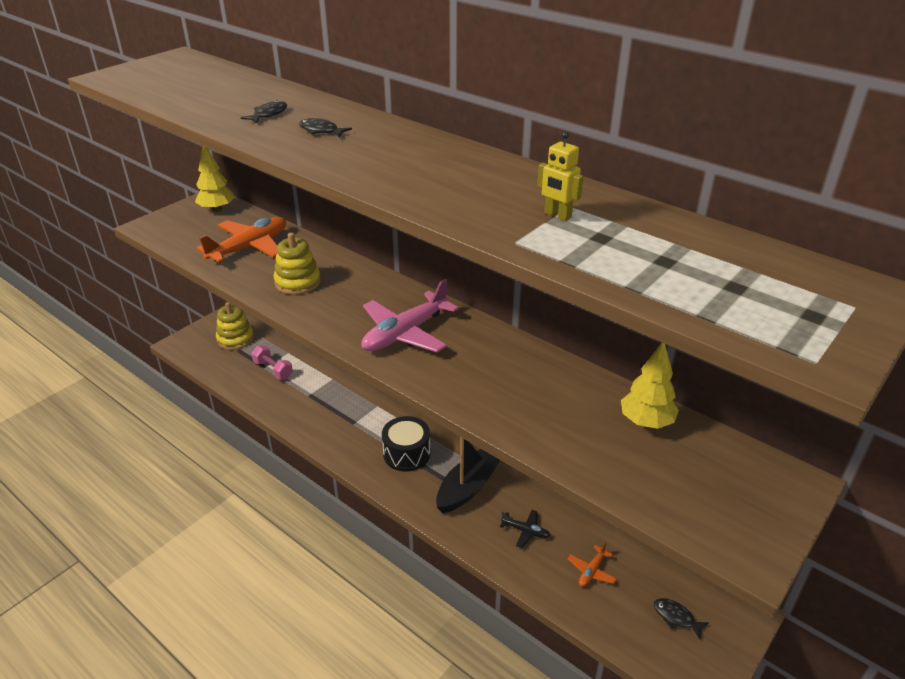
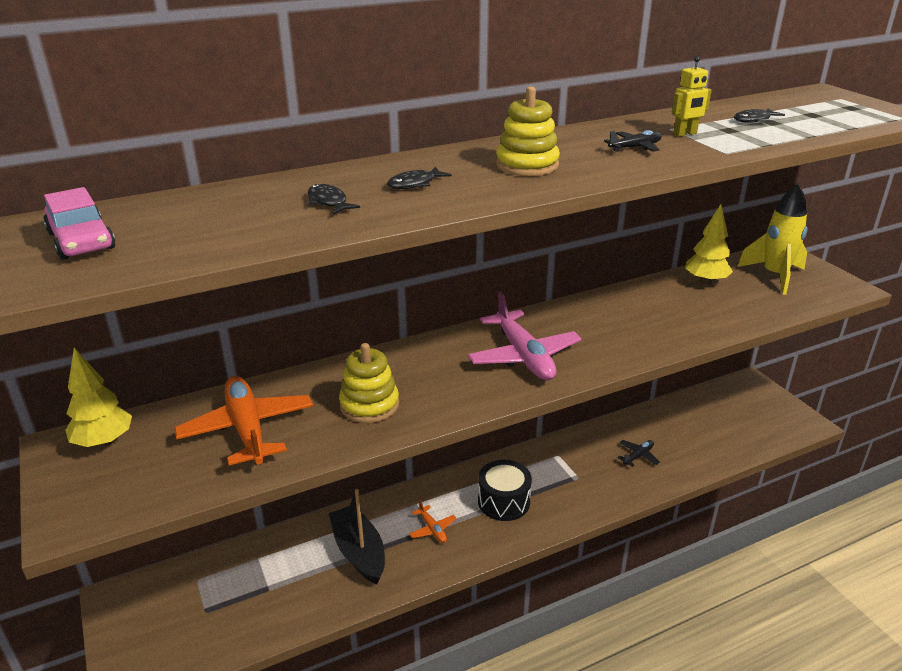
camera: 65 degrees left, 5 degrees down
(177, 75) = (81, 241): none -> pink car
(235, 339) = (178, 608): yellow stacking toy -> yellow stacking toy (527, 165)
(273, 369) = (281, 580): pink dumbbell -> none
(467, 488) = (572, 474): black boat -> black boat (359, 552)
(486, 196) = (635, 147): none -> black plane
(591, 571) = (692, 435): orange plane -> orange plane (432, 529)
(676, 617) = (746, 411): black fish -> black fish (754, 120)
(717, 479) = (774, 276): none -> yellow rocket

